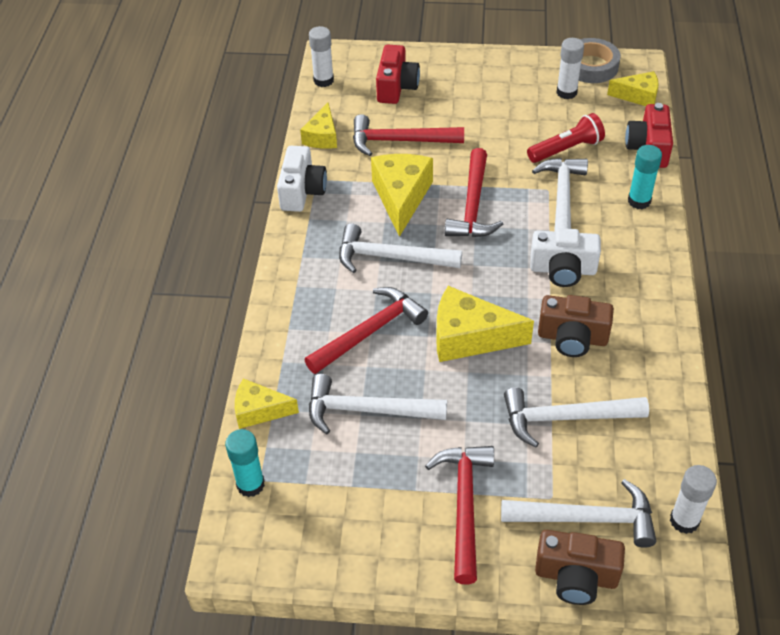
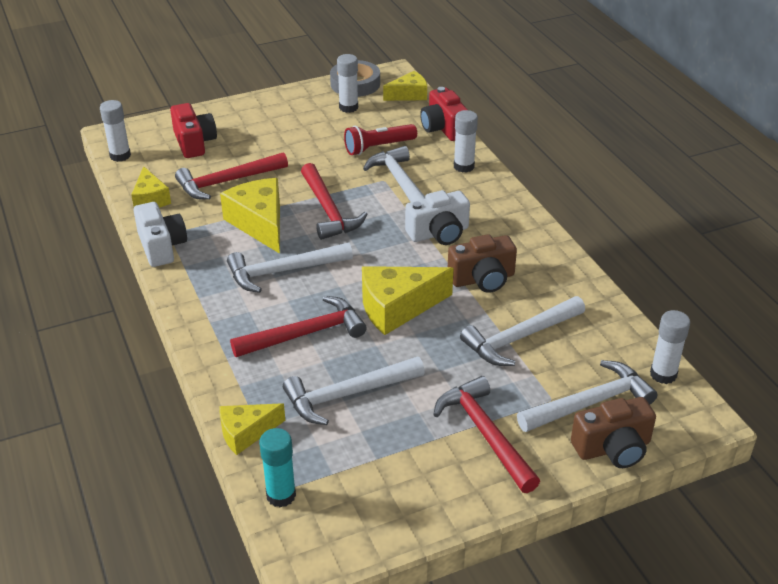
camera: 30 degrees left, 10 degrees down
(370, 332) = (306, 334): red hammer -> red hammer turned 45 degrees clockwise
(566, 149) = (378, 147): red flashlight -> red flashlight turned 150 degrees counterclockwise
(639, 201) = (464, 166): turquoise glue stick -> white glue stick

